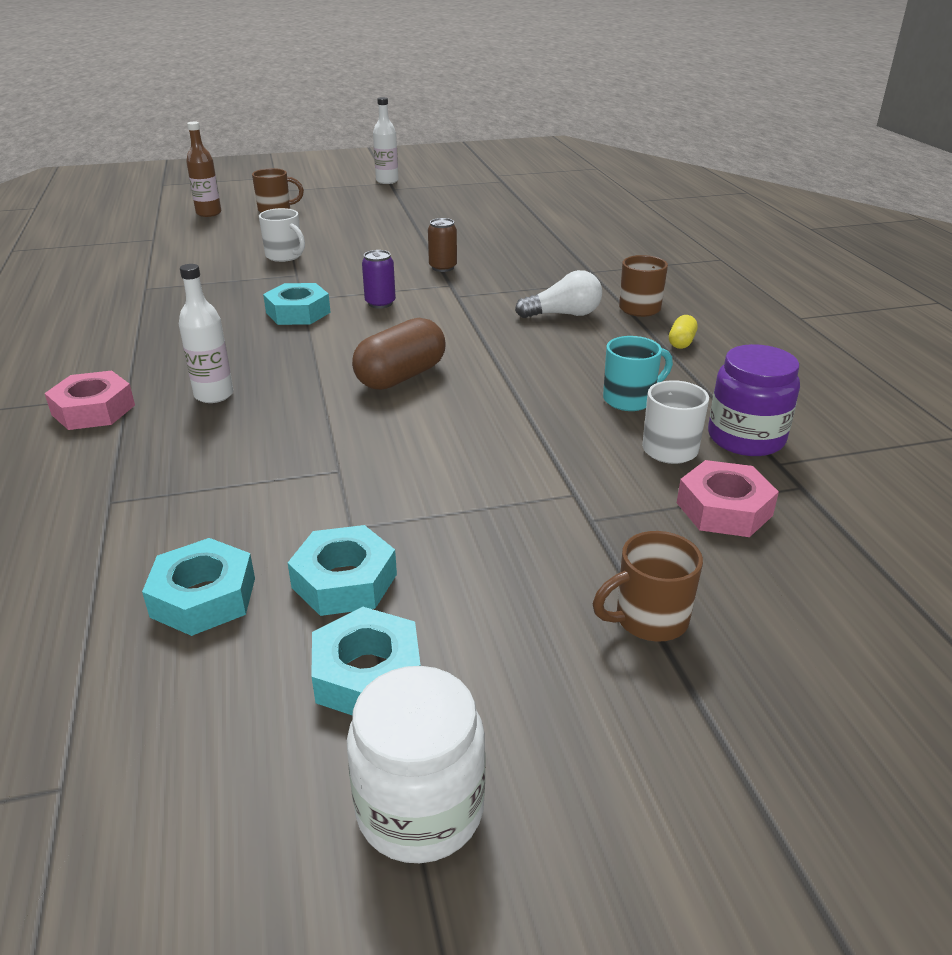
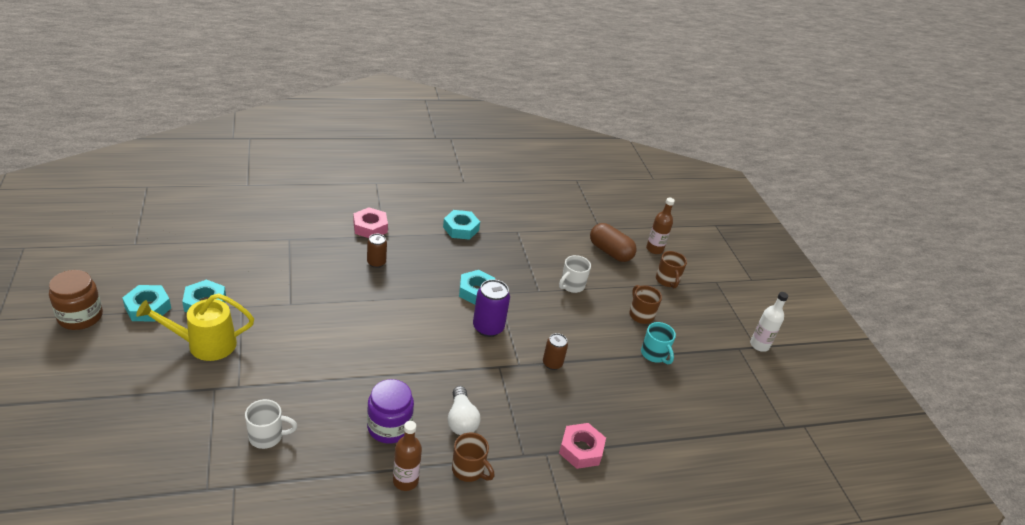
camera: 85 degrees right, 5 degrees up
(203, 597) = (213, 267): turquoise nut -> turquoise nut (461, 229)
(214, 395) = (376, 263): white bottle -> brown can
(380, 303) = (488, 327): purple can -> purple can, size x1.59
(401, 376) = (382, 331): brown capsule -> brown capsule (610, 252)
(420, 808) = (80, 317): white jar -> brown jar
(477, 555) = (204, 344): none -> yellow watering can
(630, 399) = (329, 431): turquoise mug -> turquoise mug (654, 354)
(648, 620) = (134, 394): brown mug -> brown mug (640, 315)
(681, 342) = (405, 481): yellow capsule -> brown bottle
(724, 509) = (200, 445): pink nut -> pink nut (581, 450)
(746, 438) = (266, 478): purple jar -> purple jar (389, 427)

